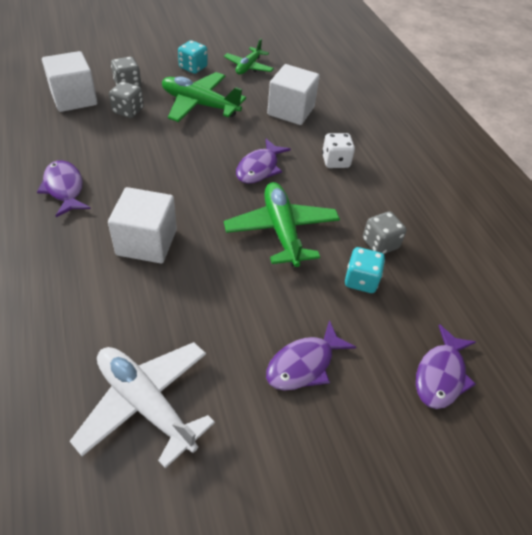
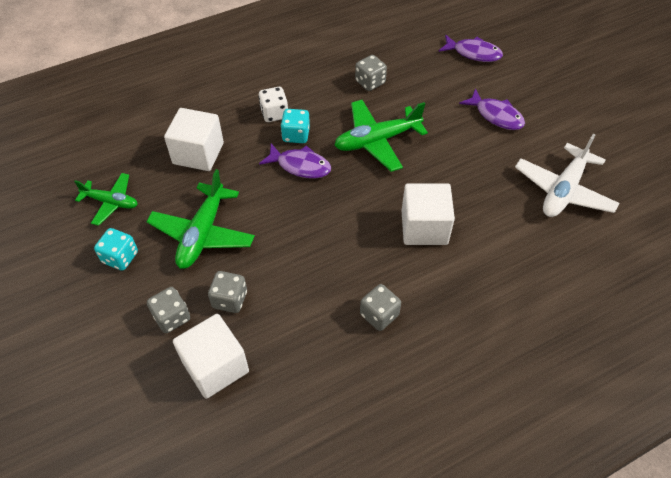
camera: 95 degrees left, 5 degrees up
(64, 188) = (379, 315): purple fish -> grey dice
(361, 280) = (411, 91): turquoise dice -> turquoise dice (296, 135)

